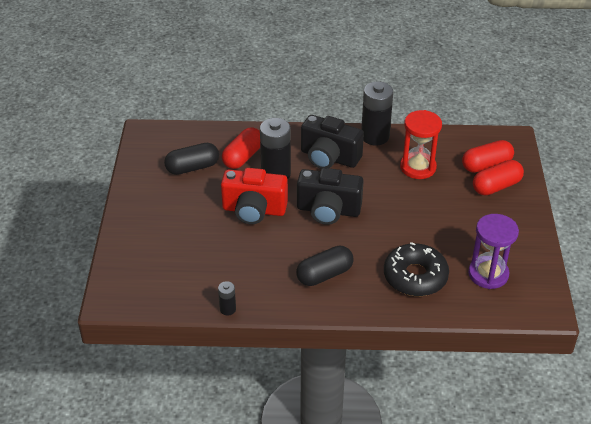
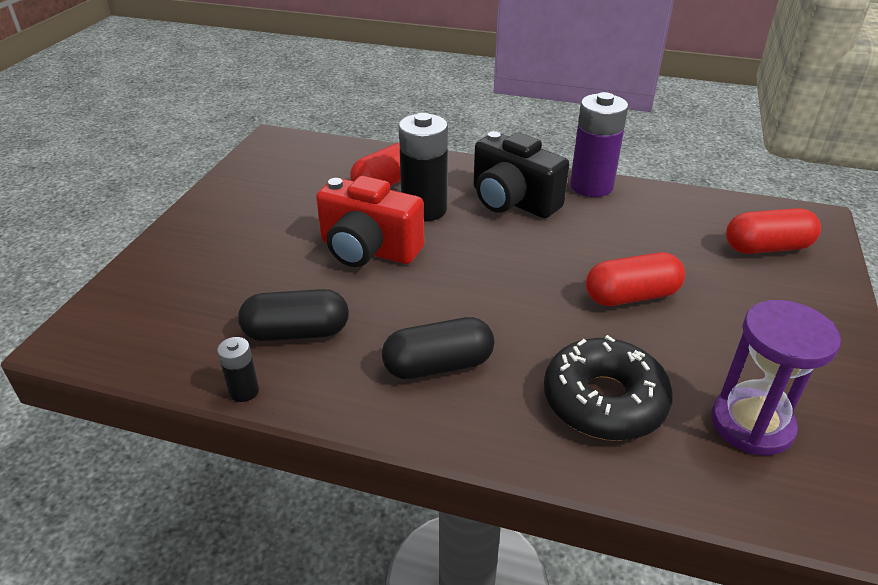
camera: 15 degrees right, 5 degrees down
(192, 167) = (310, 185): black capsule -> black capsule (297, 332)
(328, 210) = (484, 269): black camera -> none
(375, 136) = (591, 186): black battery -> purple battery
(418, 167) = (649, 233): red hourglass -> none
(496, 186) = (781, 280): red capsule -> red capsule (631, 296)

